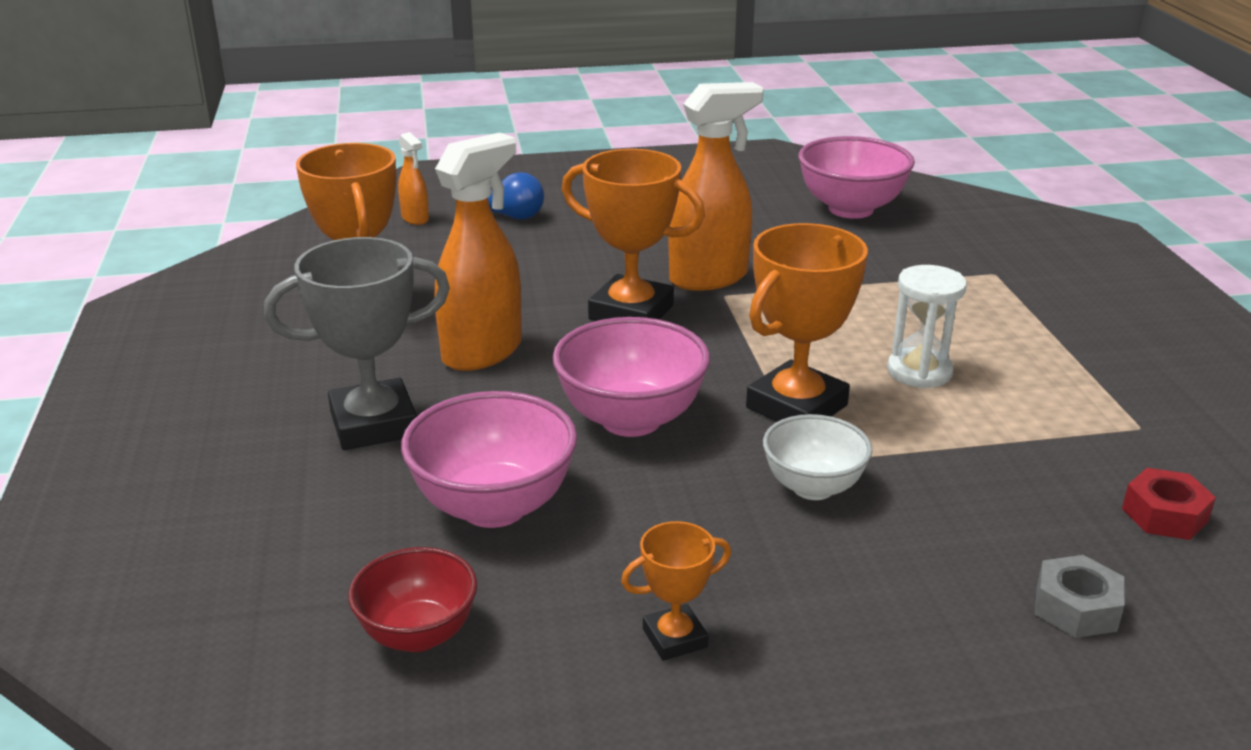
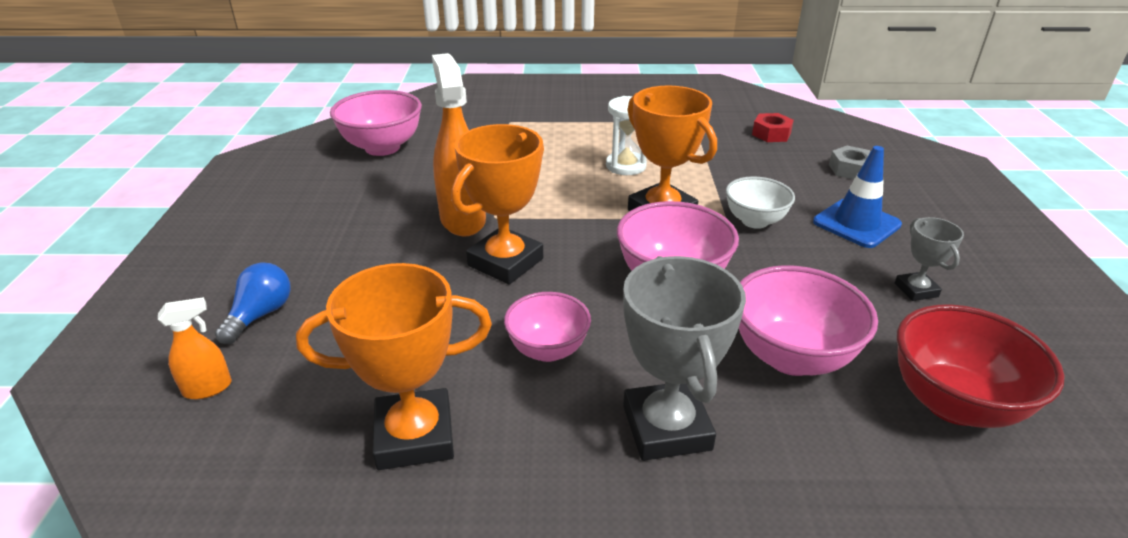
camera: 80 degrees left, 5 degrees up
(418, 634) = (953, 404): red bowl -> red bowl, size x1.56
(483, 352) = (548, 350): orange spray bottle -> pink bowl
(675, 638) = (916, 290): orange trophy -> grey trophy
(860, 594) = (856, 223): none -> blue traffic cone

